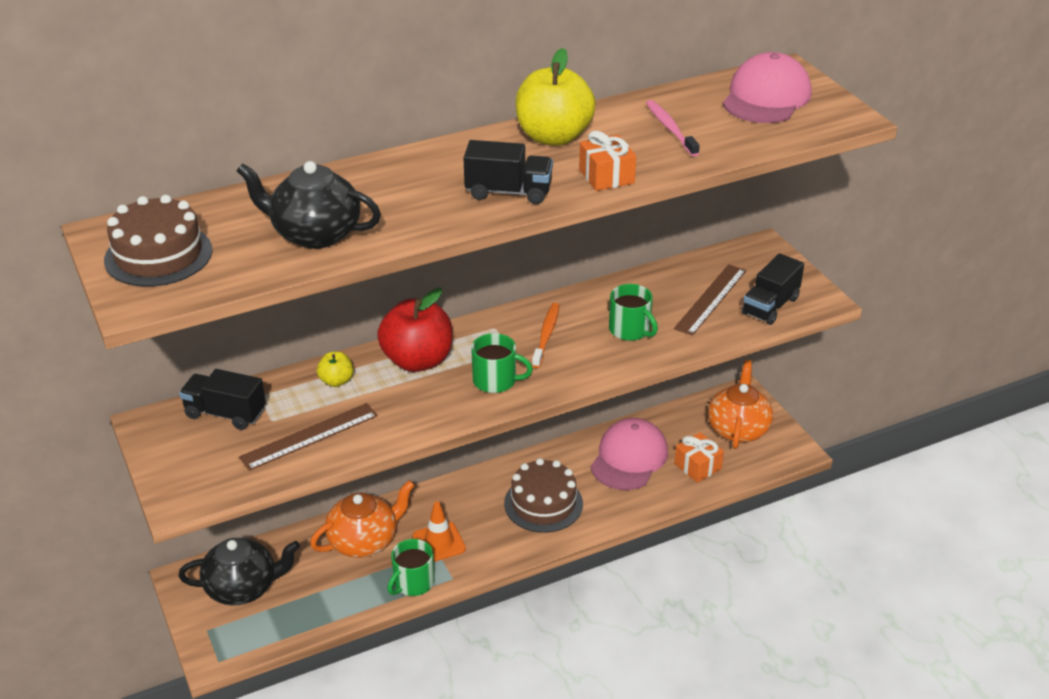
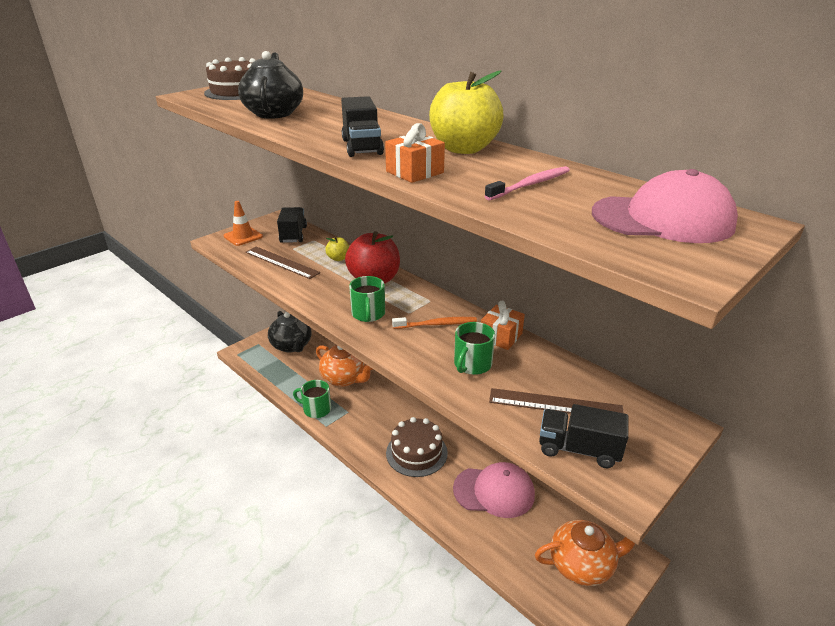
camera: 70 degrees right, 5 degrees down
(439, 542) = (356, 411): orange traffic cone -> orange traffic cone (243, 236)
(697, 466) = (512, 543): orange gift -> orange gift (501, 336)

